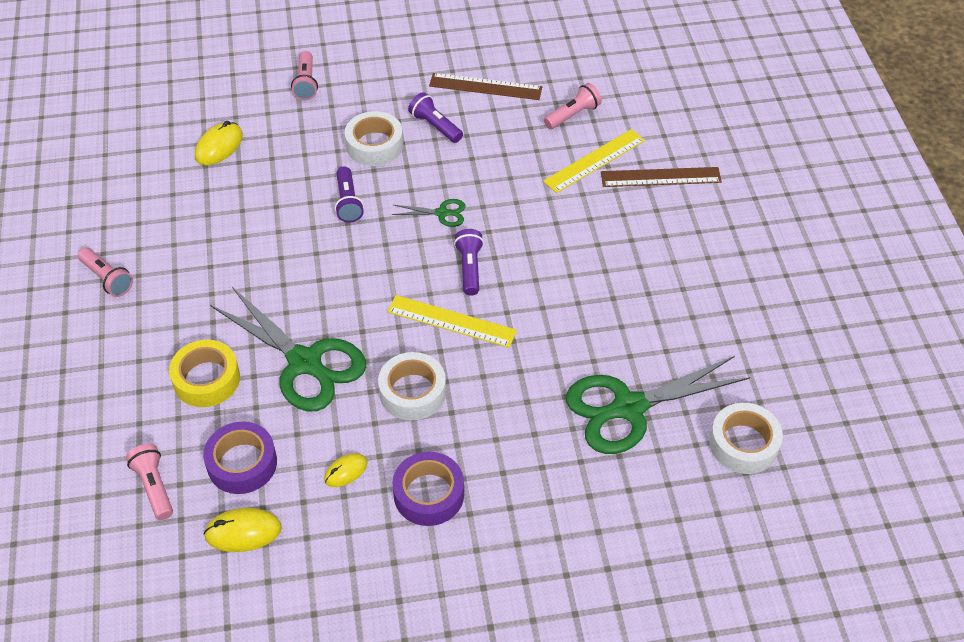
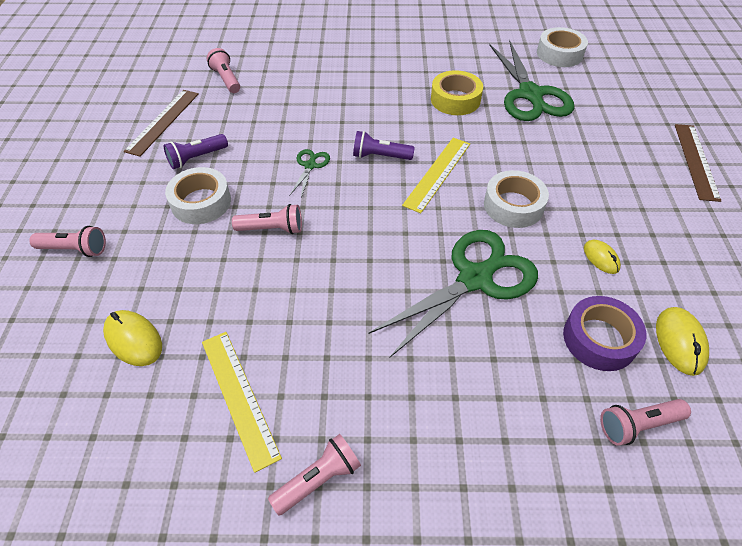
camera: 80 degrees left, 0 degrees up
(206, 379) = (491, 367): yellow tape -> yellow tape (455, 100)
(348, 202) = (272, 229): purple flashlight -> pink flashlight
(429, 494) = (618, 206): purple tape -> none
(594, 161) = (283, 76): yellow ruler -> yellow ruler (239, 396)
(660, 177) = (314, 49): brown ruler -> brown ruler (696, 161)

